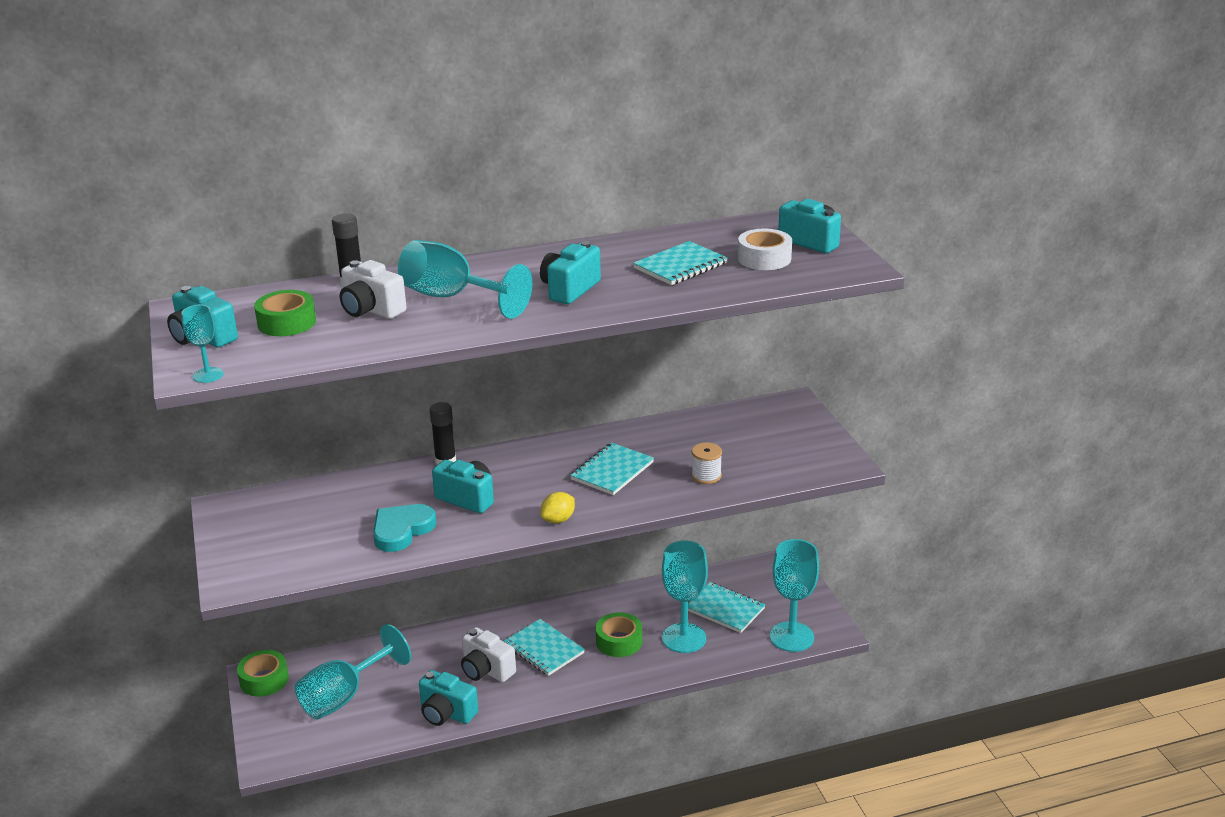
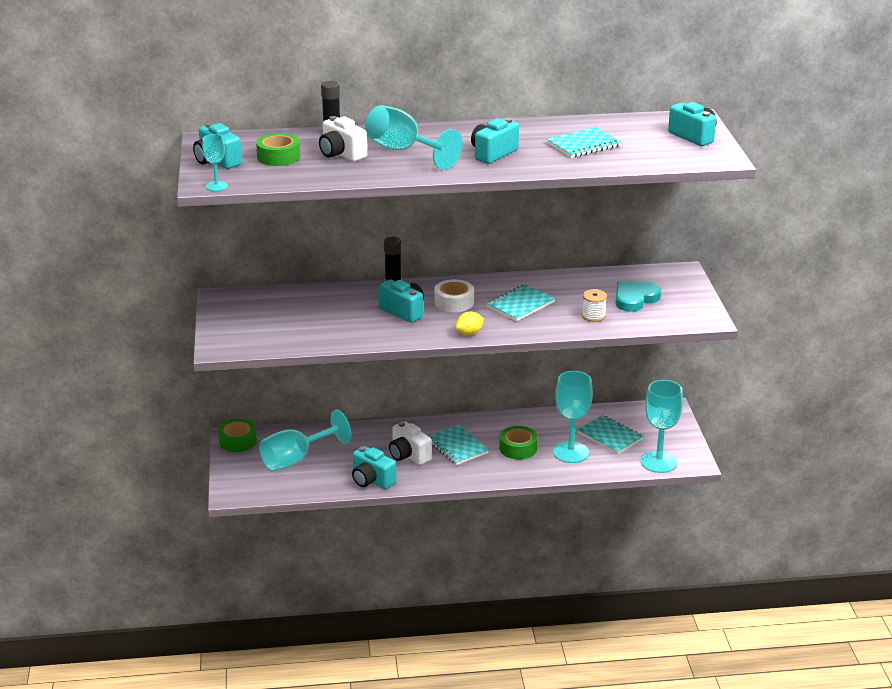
camera: 10 degrees right, 0 degrees up
(401, 530) = (349, 327): turquoise heart -> turquoise heart (635, 299)
(764, 258) = (651, 145): white tape -> white tape (454, 302)

